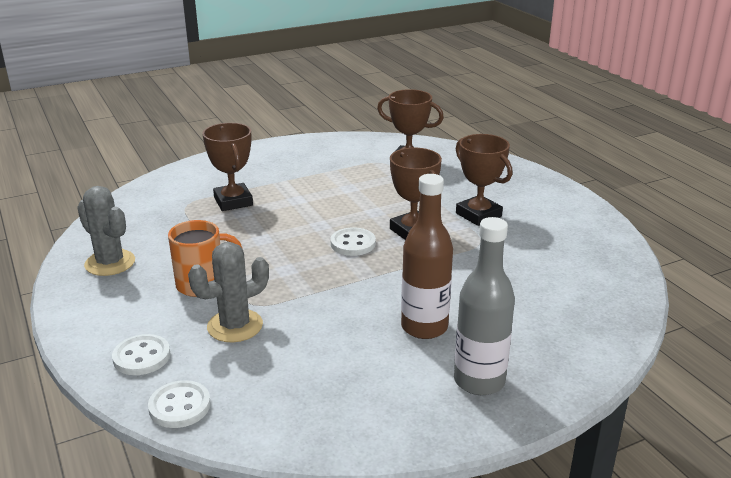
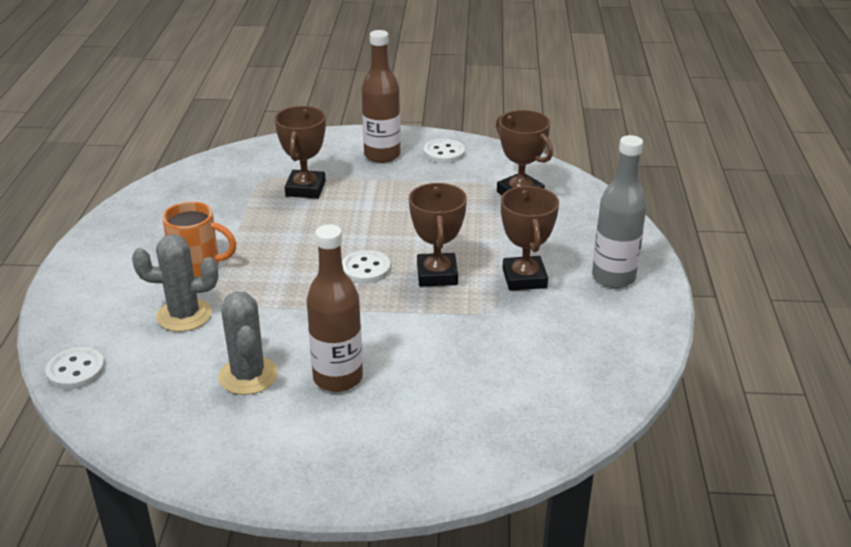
camera: 30 degrees right, 5 degrees up
(110, 263) = (148, 219): grey cactus -> grey cactus (248, 376)
(142, 357) = (90, 316): white button -> white button (444, 153)
(270, 162) = (382, 155): none -> brown bottle
(479, 381) = (328, 449): grey bottle -> grey bottle (613, 277)

